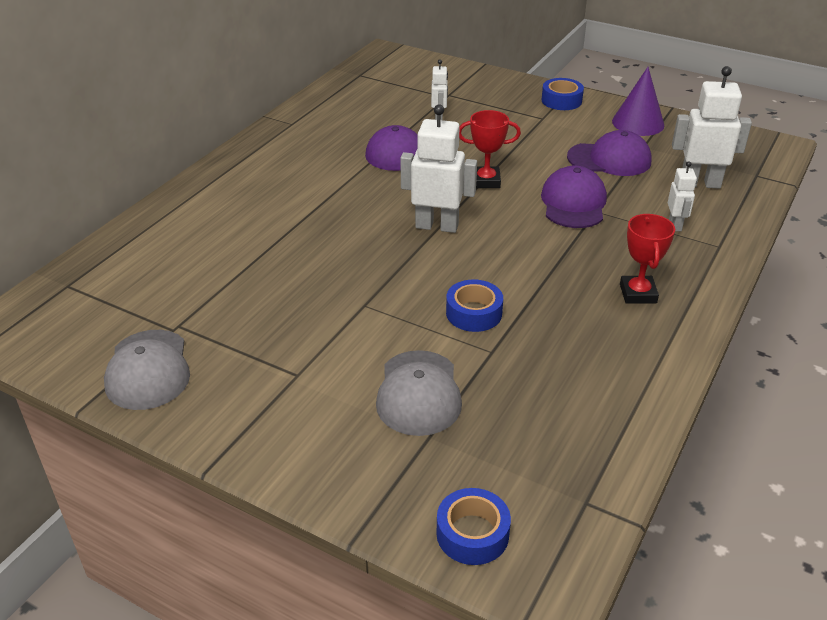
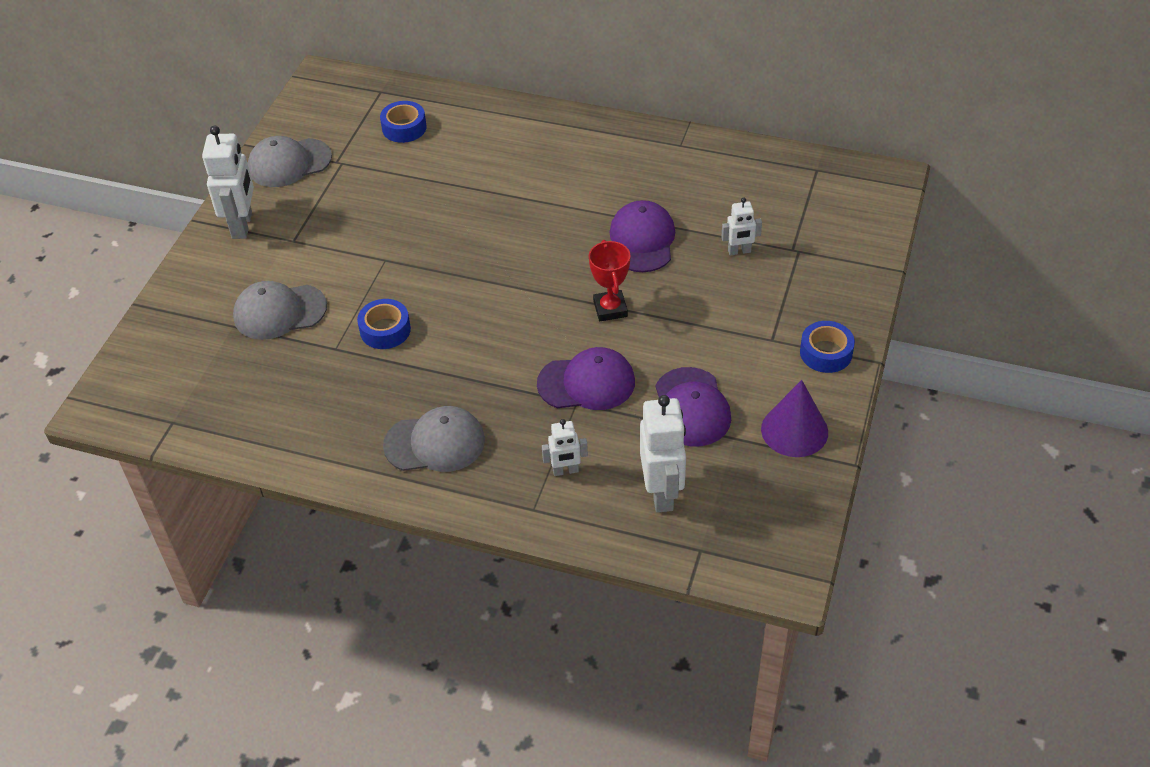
camera: 80 degrees right, 10 degrees up
(437, 226) = (516, 285): white robot -> white robot (242, 225)
(472, 534) = (142, 363): blue tape -> blue tape (404, 128)
(638, 293) = (435, 443): red trophy -> grey cap

